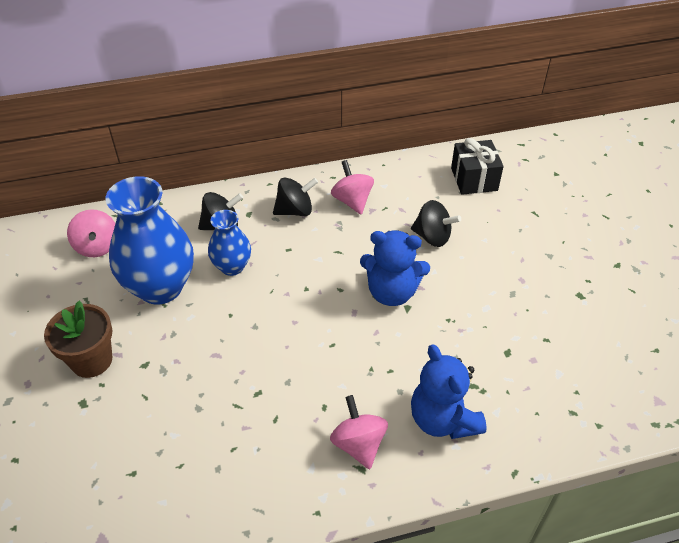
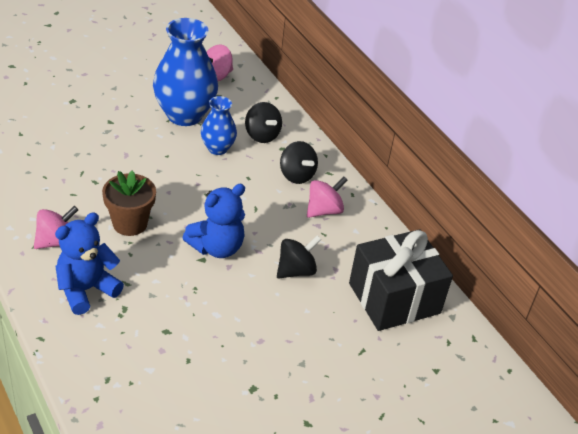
camera: 70 degrees right, 5 degrees down
(91, 360) = (108, 96): brown flower pot -> brown flower pot (130, 223)
(392, 292) = (217, 247): blue teddy bear -> blue teddy bear turned 120 degrees counterclockwise
(432, 237) = (296, 270): black spinning top -> black spinning top turned 135 degrees counterclockwise
(474, 179) = (394, 298): black gift -> black gift, size x1.61

